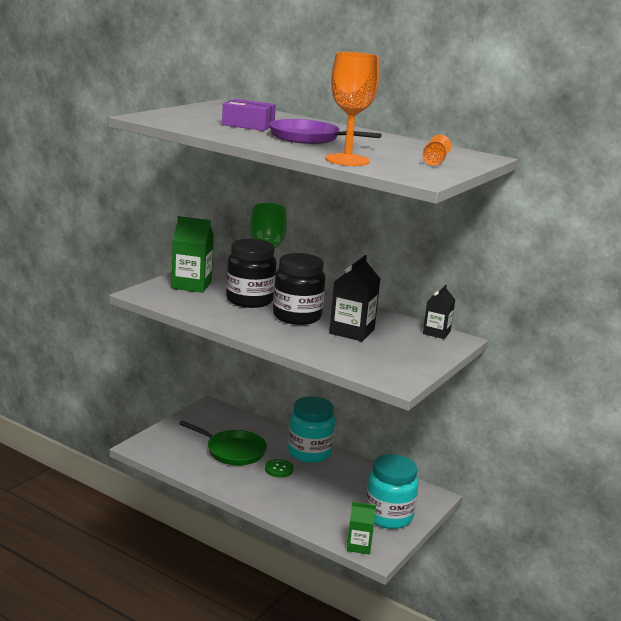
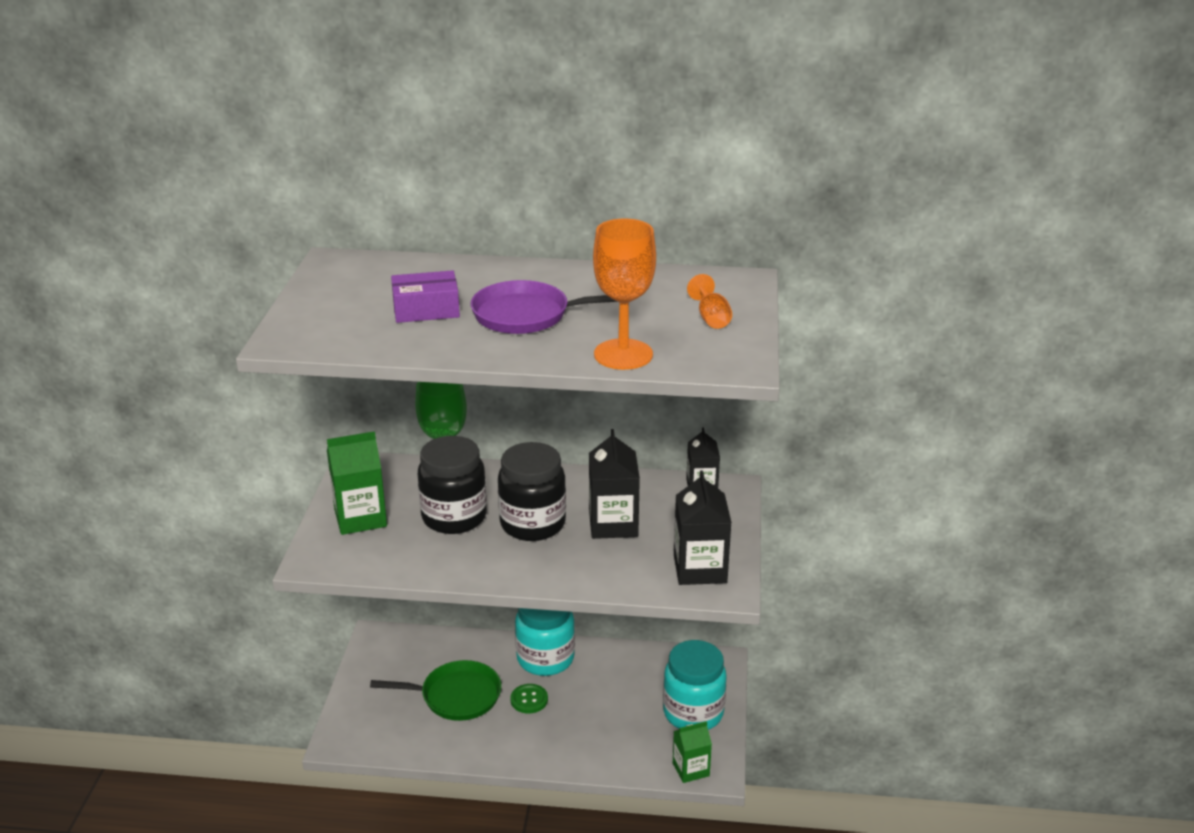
camera: 25 degrees left, 10 degrees up
(389, 367) = (700, 569): none -> black carton

